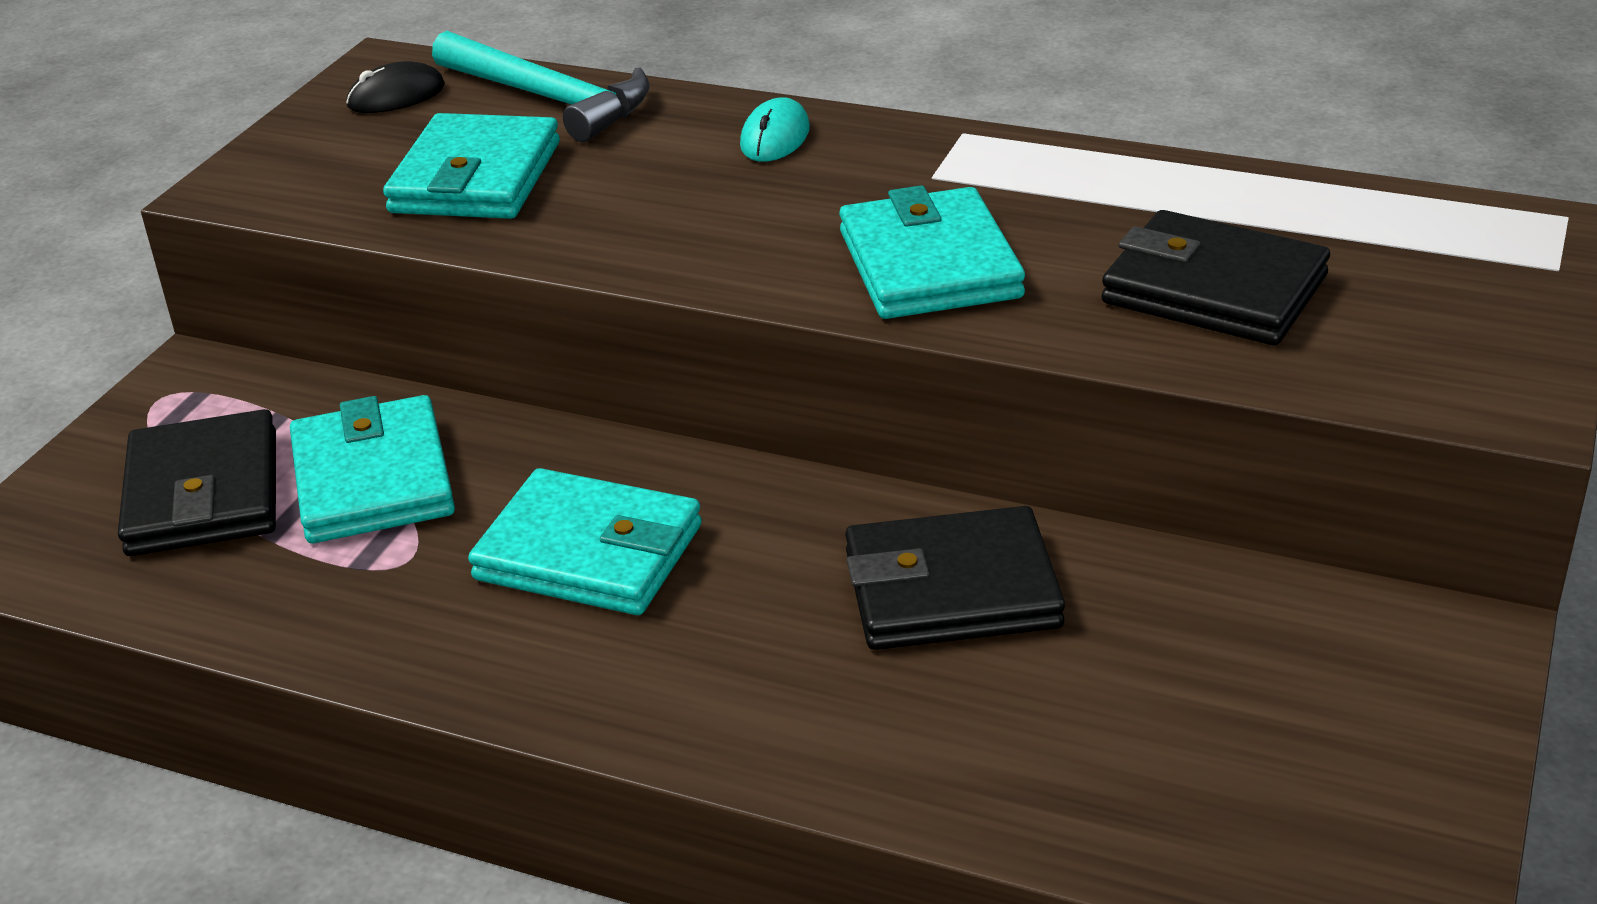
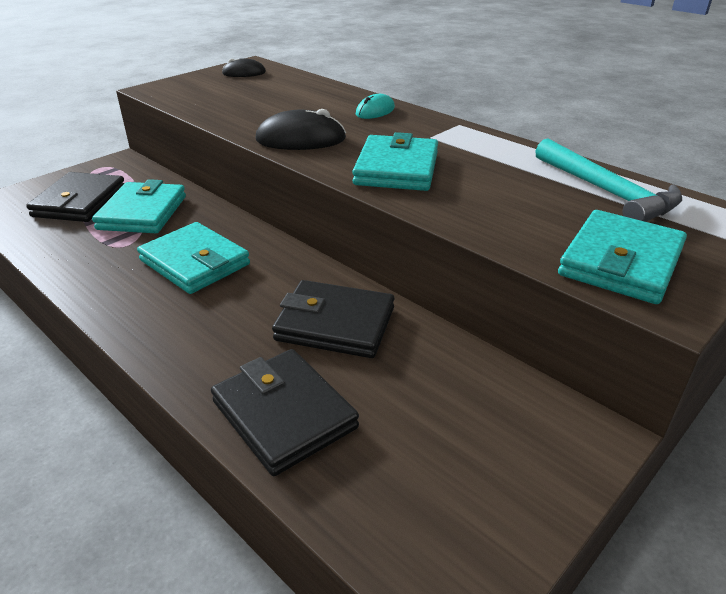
camera: 20 degrees right, 0 degrees up
(475, 178) = (242, 102): turquoise wallet -> turquoise wallet (620, 262)
(549, 99) = (299, 83): turquoise hammer -> turquoise hammer (607, 192)
(689, 243) = (301, 139): none -> black mouse
(1214, 289) = (529, 208): black wallet -> black wallet (284, 414)

